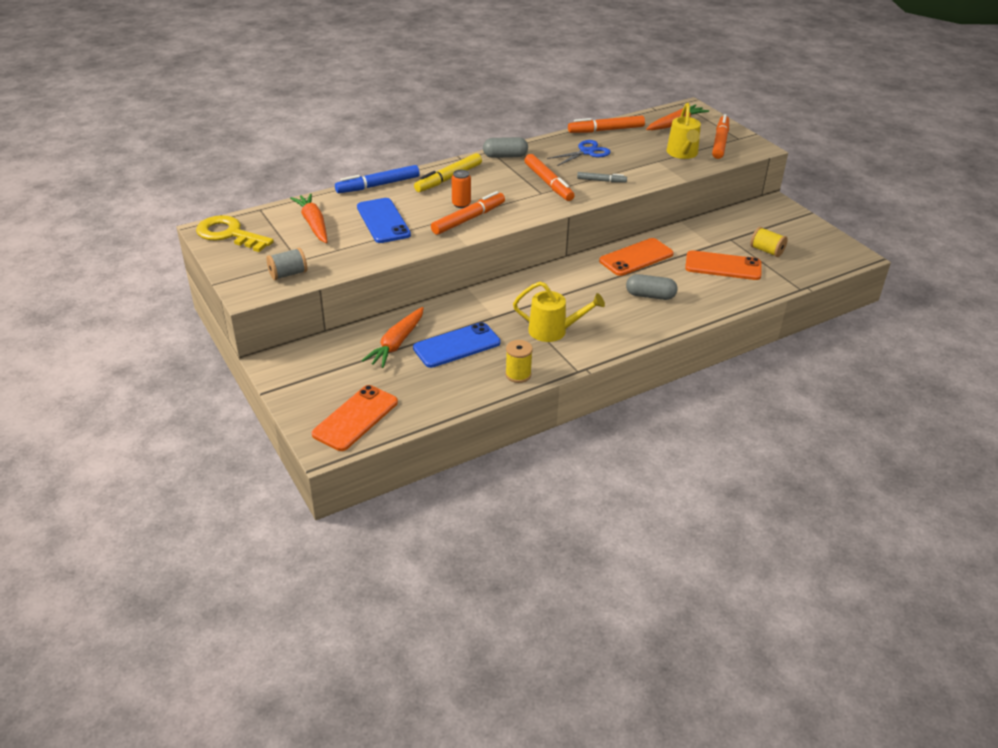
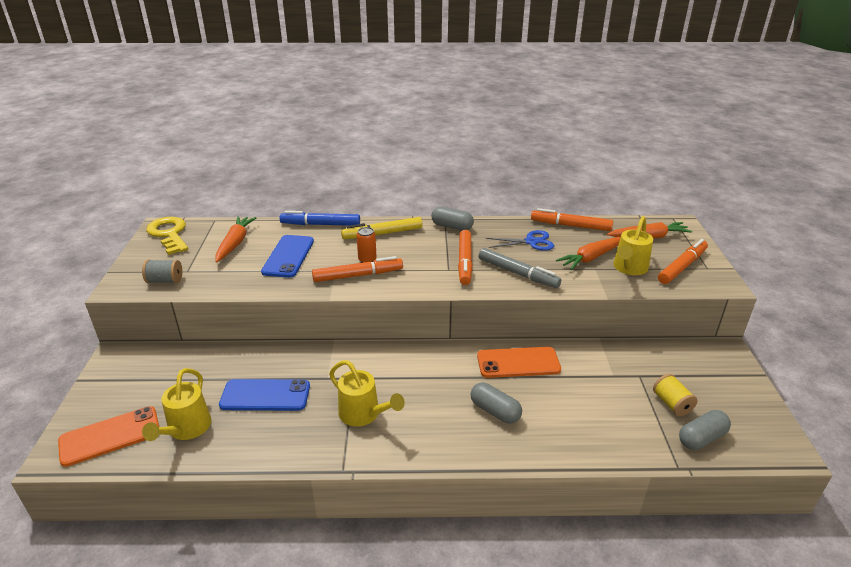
camera: 30 degrees right, 5 degrees down
(397, 343) = (221, 373): orange carrot -> orange carrot (591, 258)
(418, 390) = (186, 429): none -> yellow watering can
(518, 374) = (284, 450): yellow spool -> none
(601, 181) = (517, 273): grey marker -> grey marker, size x1.73
(723, 266) = (604, 405): orange phone -> none
(801, 266) = (701, 438): none -> grey capsule

